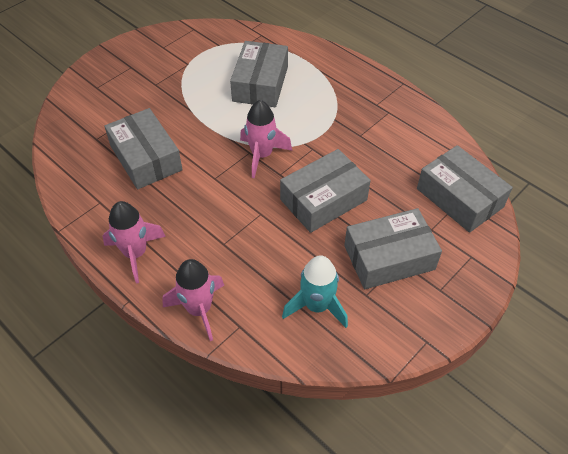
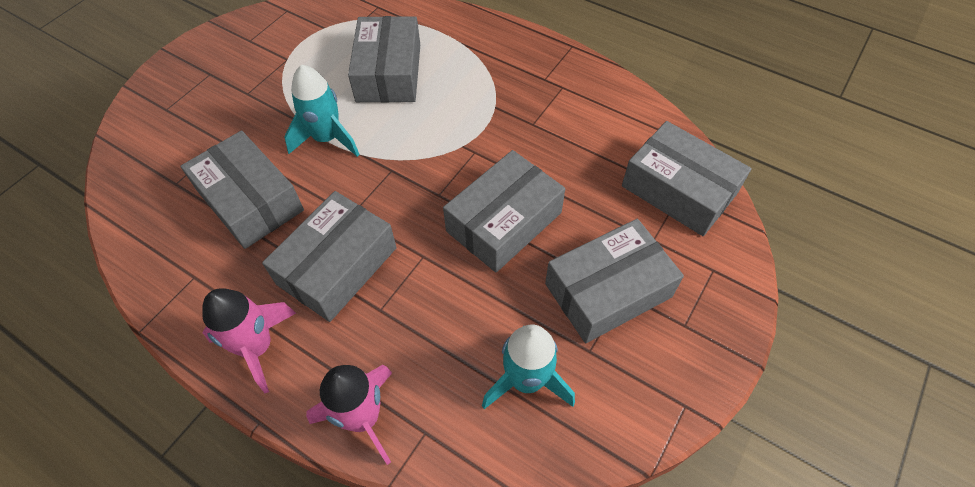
camera: 10 degrees left, 5 degrees up
(199, 210) = (337, 266): none -> grey box
(207, 124) = (327, 138): none -> turquoise rocket
(262, 155) = (409, 171): pink rocket -> none

